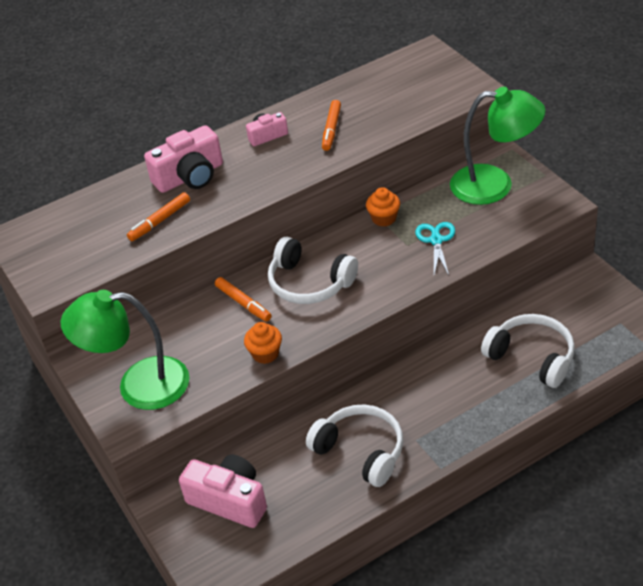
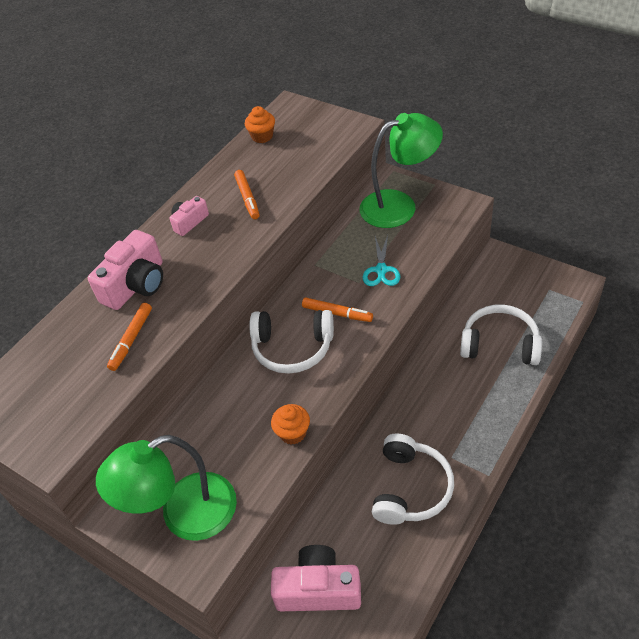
camera: 25 degrees left, 5 degrees up
(243, 303) = (241, 390): orange marker -> orange marker (337, 313)
(360, 451) = (410, 488): white headphones -> white headphones turned 90 degrees clockwise
(384, 218) = (323, 265): orange cupcake -> orange cupcake (262, 136)
(436, 240) = (381, 270): turquoise scissors -> turquoise scissors turned 150 degrees counterclockwise

